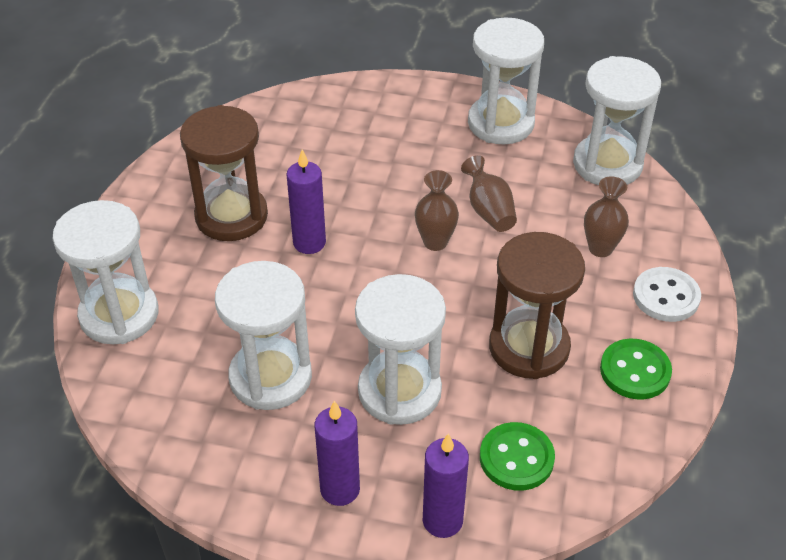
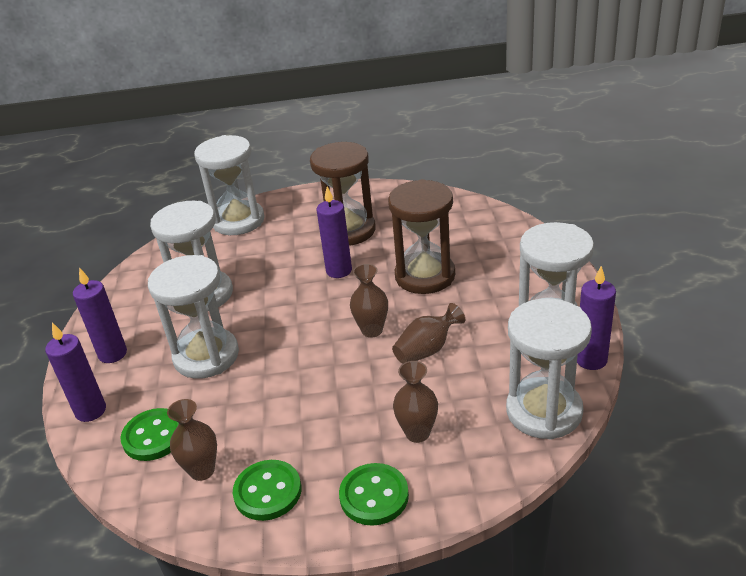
camera: 75 degrees right, 10 degrees down
(529, 347) = (273, 415): brown hourglass -> brown hourglass (425, 276)
(557, 117) = (591, 360): none -> purple candle
(587, 420) = (202, 470): none -> brown vase
(666, 296) = (374, 496): white button -> green button

